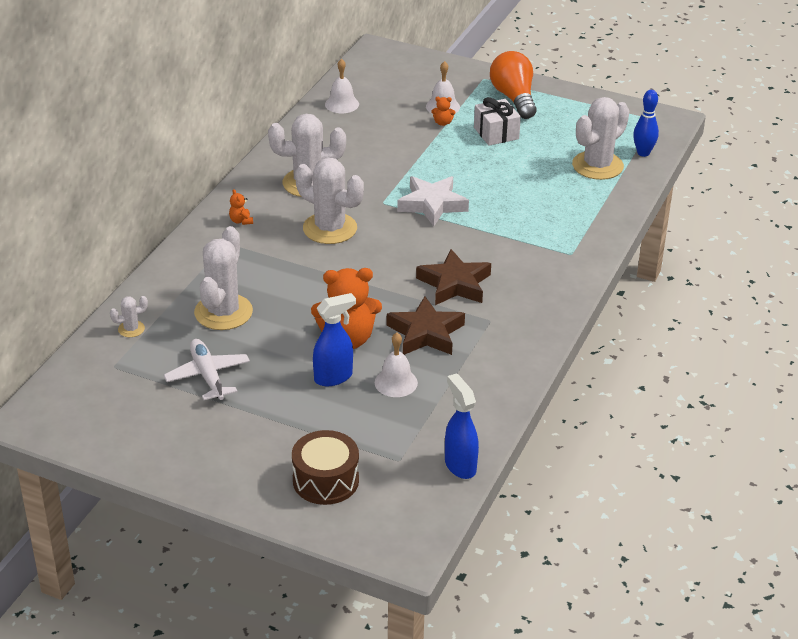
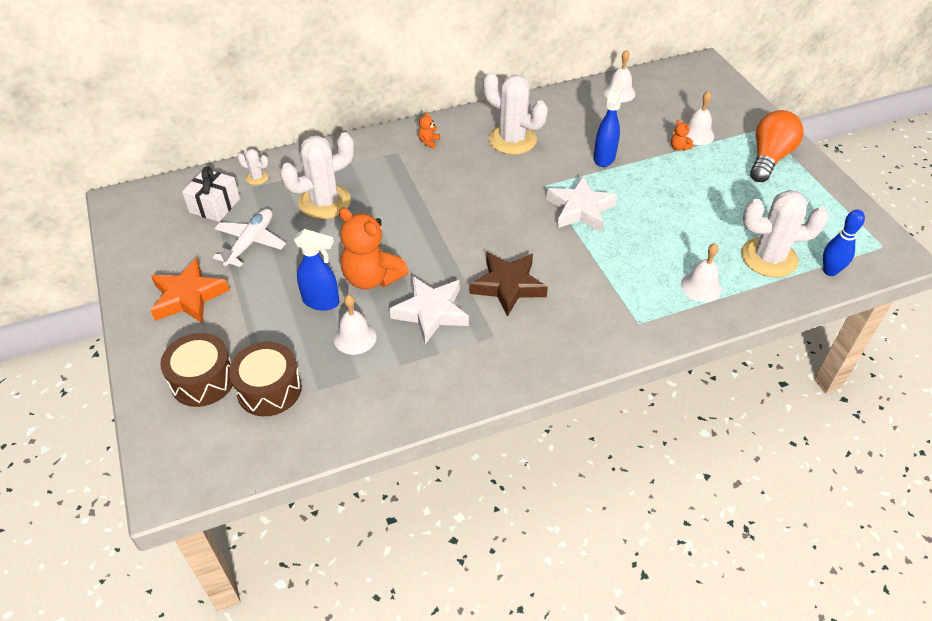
camera: 45 degrees right, 10 degrees up
(220, 441) = (188, 297): none -> orange star
(330, 228) = (479, 183): white cactus -> none
(385, 452) = (269, 389): none -> brown drum
(426, 333) = (431, 312): brown star -> white star
(460, 465) = (301, 444): blue spray bottle -> blue spray bottle (604, 157)
(496, 133) = (713, 179): white gift -> white gift (215, 205)
(580, 208) = (701, 287): none -> white bell

